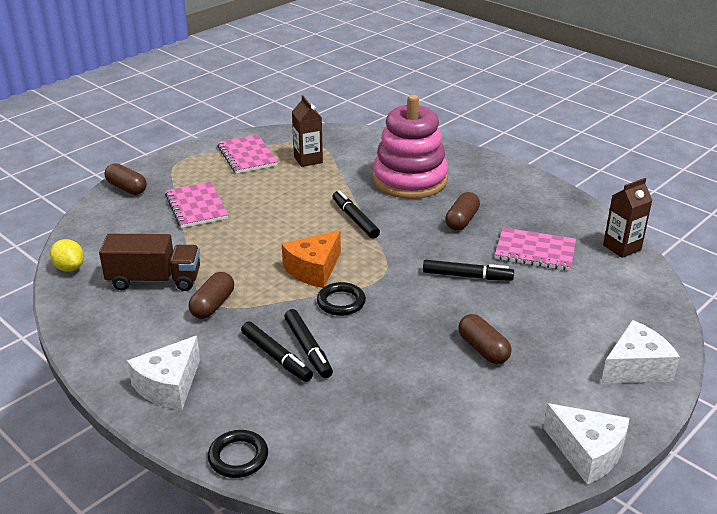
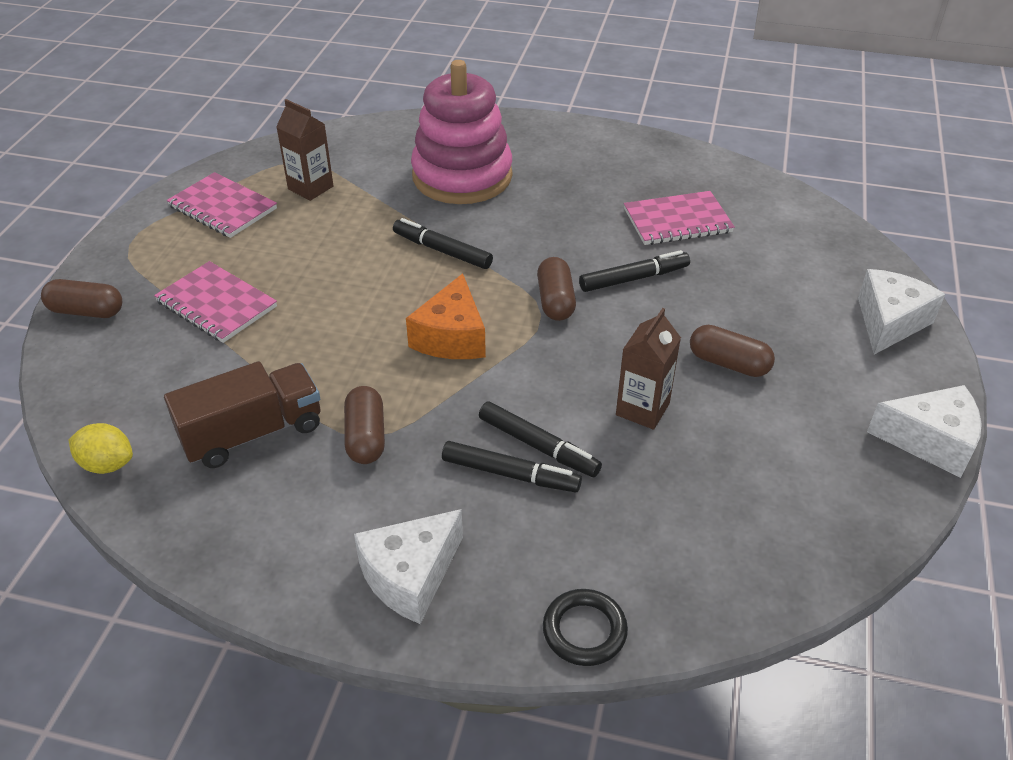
camera: 30 degrees left, 10 degrees up
(169, 386) = (410, 576): white cheese -> white cheese turned 45 degrees clockwise
(341, 302) = (522, 368): black ring -> none
(462, 220) = (567, 209): brown capsule -> brown capsule (555, 301)
(622, 247) = (758, 185): brown carton -> brown carton (642, 409)

